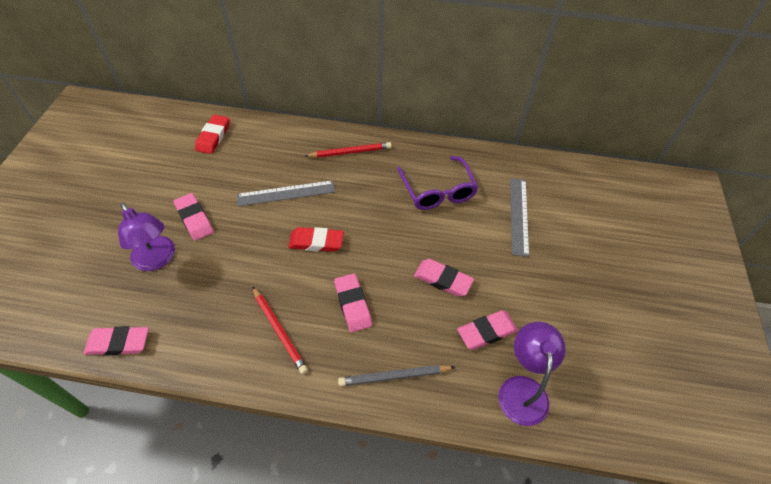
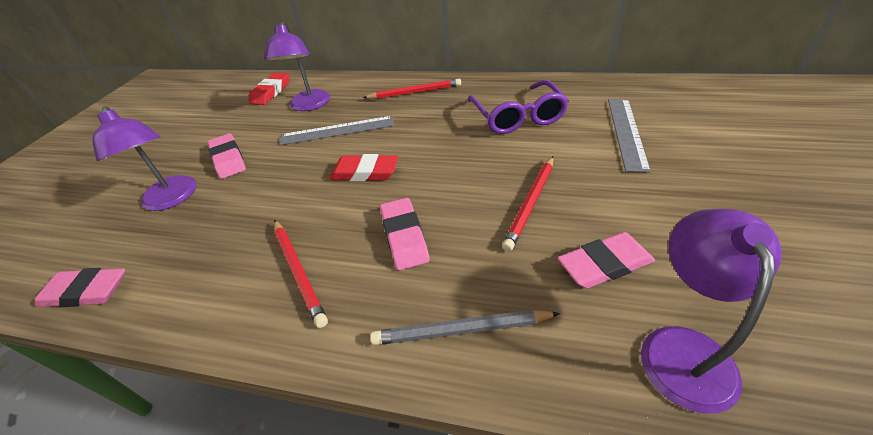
camera: 10 degrees right, 10 degrees down
(254, 159) = (309, 105): none -> purple lamp
(443, 279) = (530, 203): pink eraser -> red pencil

